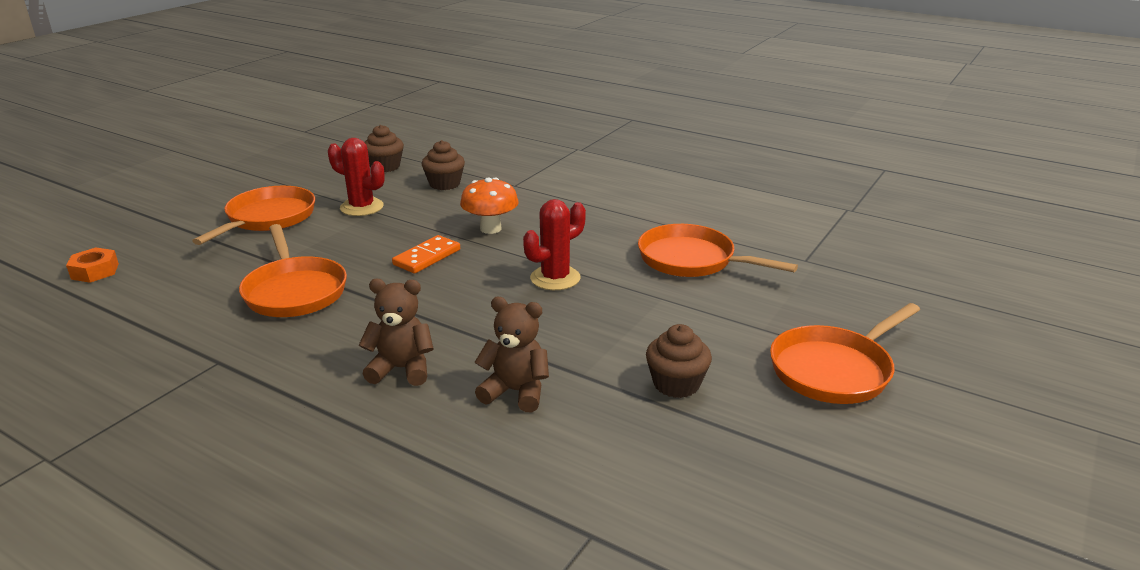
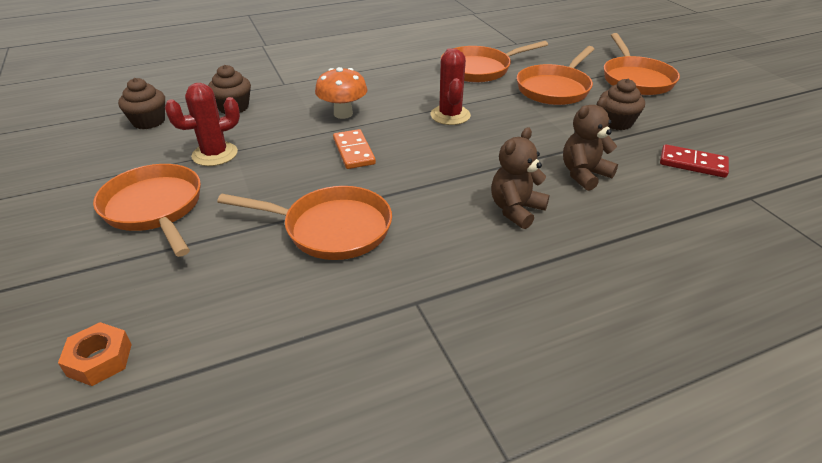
camera: 55 degrees left, 10 degrees up
(632, 468) = (692, 164): none -> red domino
(711, 319) = (555, 89): none -> orange pan

